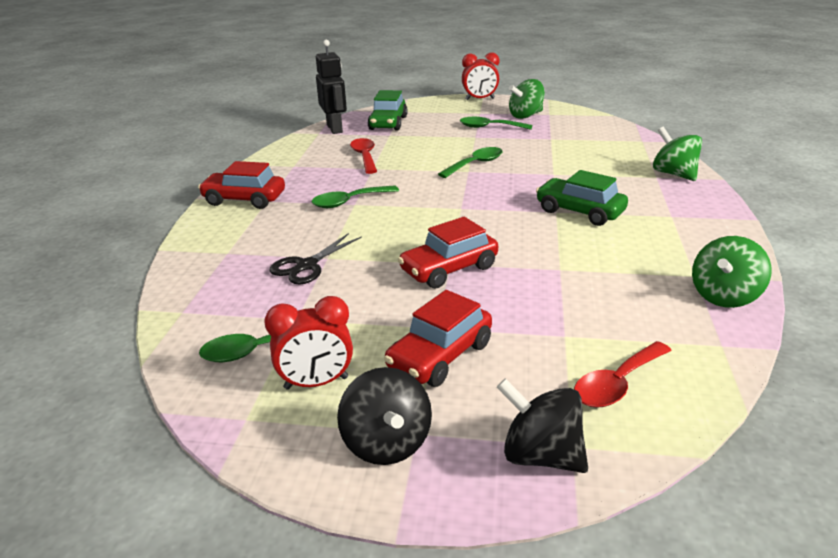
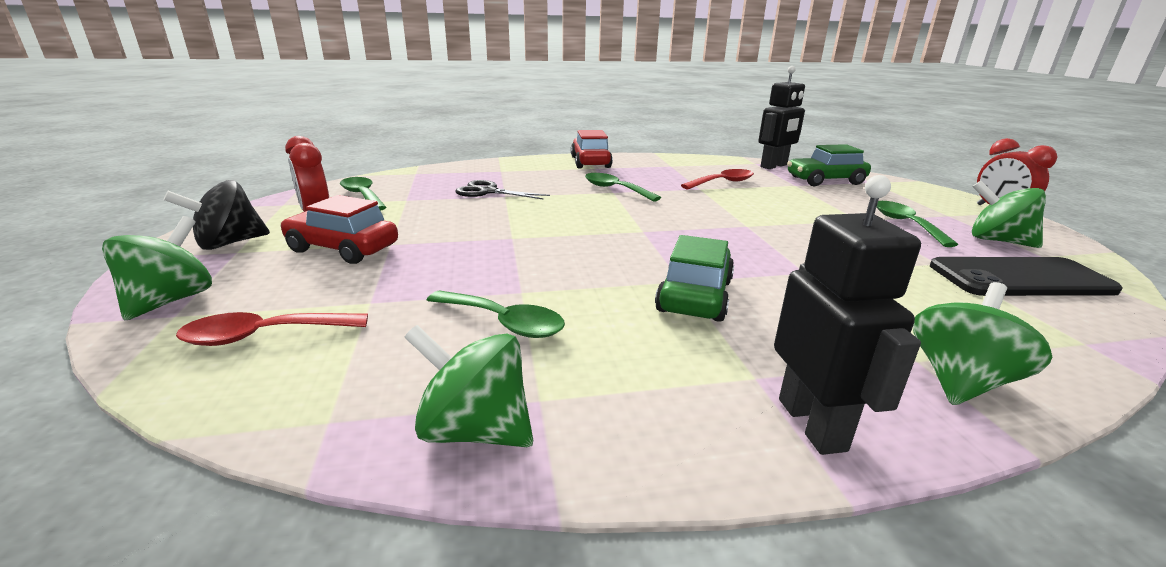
camera: 70 degrees right, 5 degrees down
(449, 269) = (500, 238): red car -> none
(475, 164) = (771, 227): green spoon -> green spoon (504, 322)
(541, 455) = (171, 301): black spinning top -> green spinning top
(575, 128) = (1019, 278): none -> black phone
(617, 384) = (264, 336): red spoon -> red spoon turned 45 degrees counterclockwise
(709, 213) = (812, 424): none -> black robot

